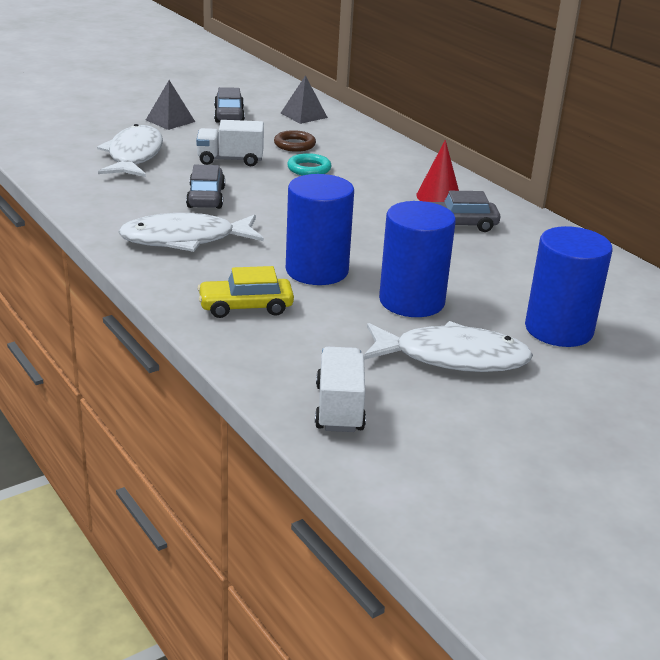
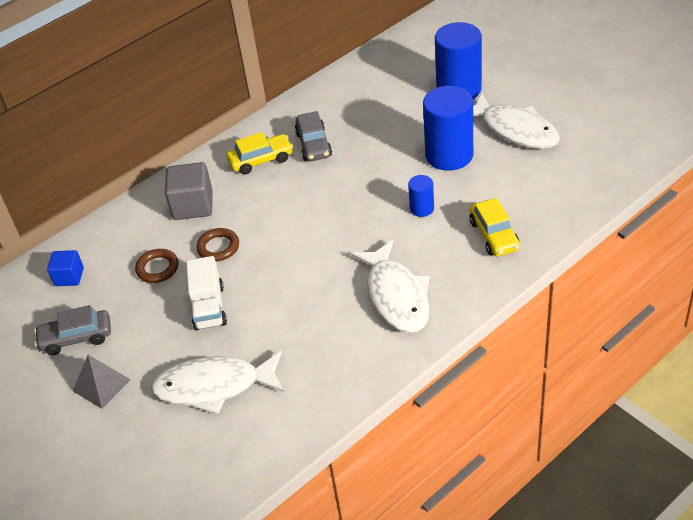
camera: 90 degrees left, 15 degrees up
(206, 197) = (305, 304): grey car -> none
(303, 115) = (69, 277): grey pyramid -> blue cube
(309, 169) = (218, 247): turquoise ring -> brown ring
(317, 270) = (422, 208): blue cylinder -> blue cylinder, size x0.49
(339, 408) = (597, 169): white truck -> none
(376, 162) = (193, 205): none -> grey cube
(438, 197) = (261, 160): red cone -> yellow car
(452, 358) = (515, 130): white fish -> white fish turned 135 degrees clockwise

